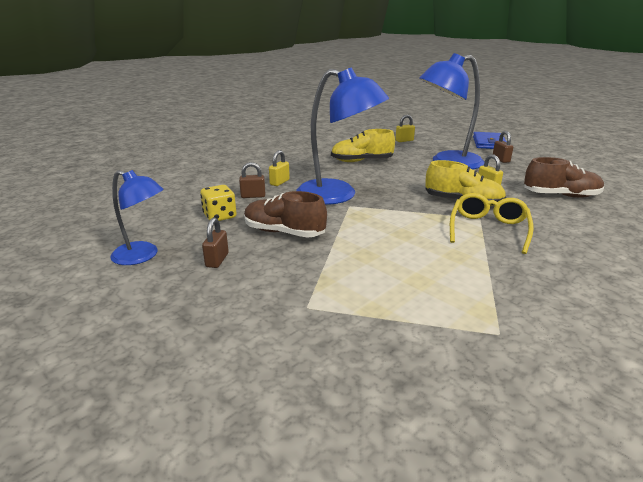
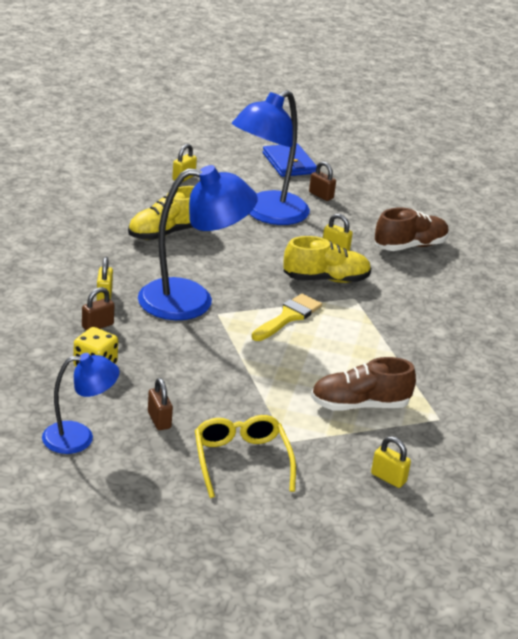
camera: 35 degrees left, 5 degrees up
(284, 232) = (187, 369): brown shoe -> brown shoe (359, 405)
(383, 379) = (388, 478): none -> yellow padlock
(406, 218) = (288, 317): none -> yellow brush
(488, 229) = (371, 312): yellow glasses -> yellow glasses (241, 460)

